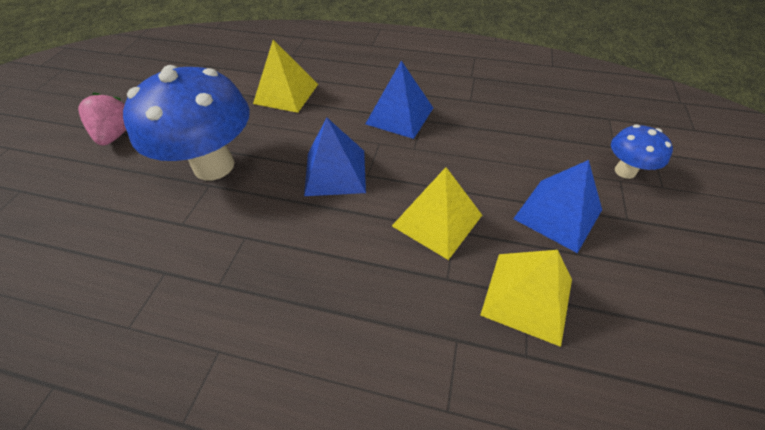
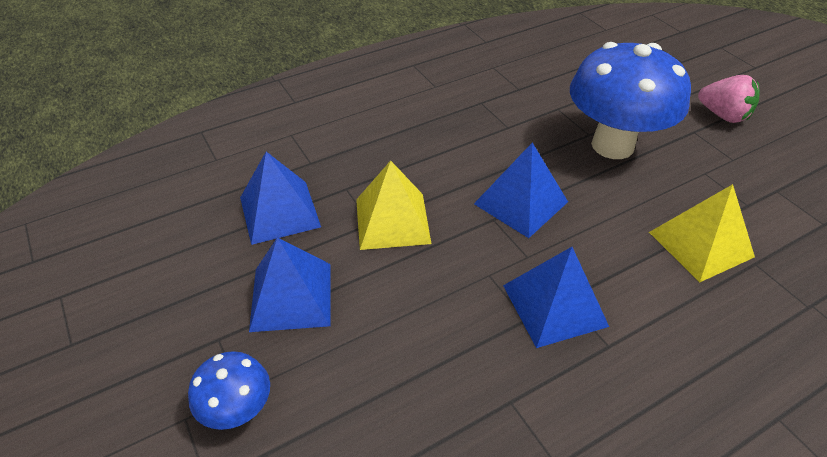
camera: 135 degrees right, 5 degrees down
(527, 296) = (279, 212): yellow pyramid -> blue pyramid

